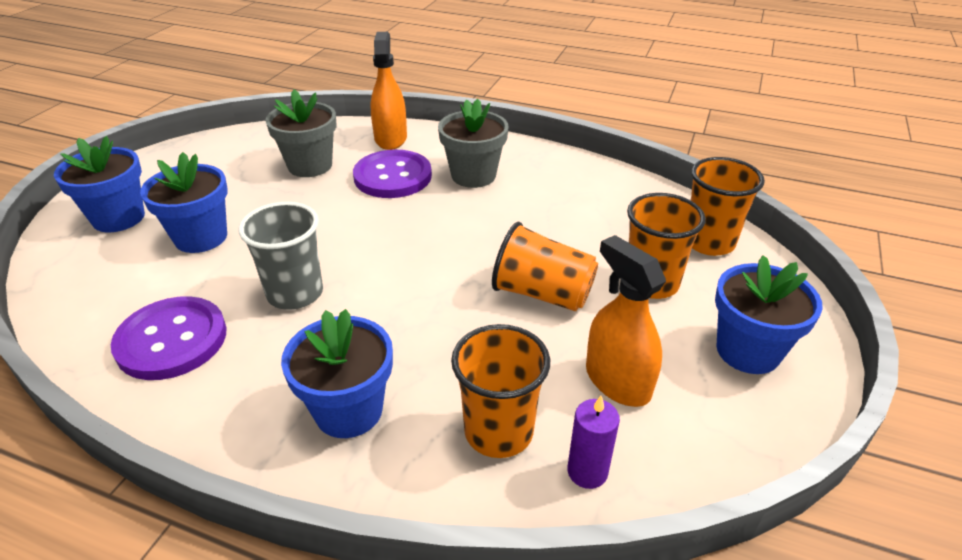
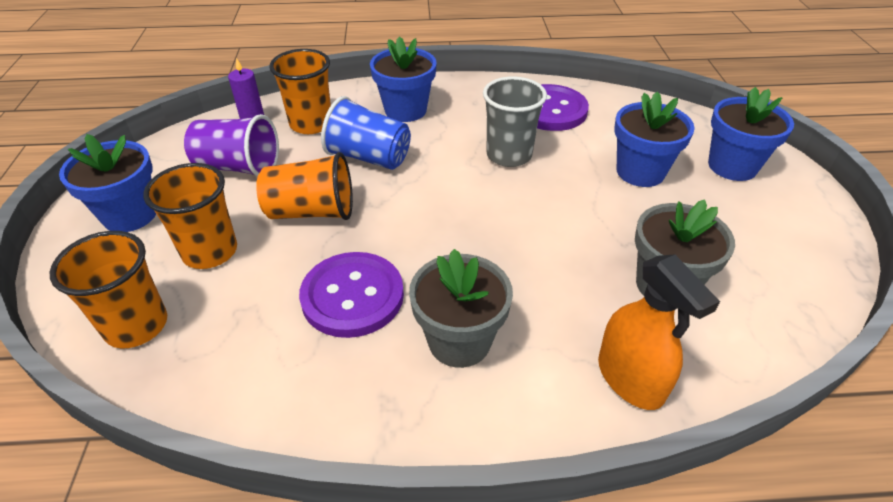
camera: 155 degrees right, 5 degrees up
(393, 176) = (554, 302): purple button -> purple button (352, 296)
(449, 342) = (369, 157): none -> blue cup
(617, 381) = (238, 167): orange spray bottle -> purple cup

